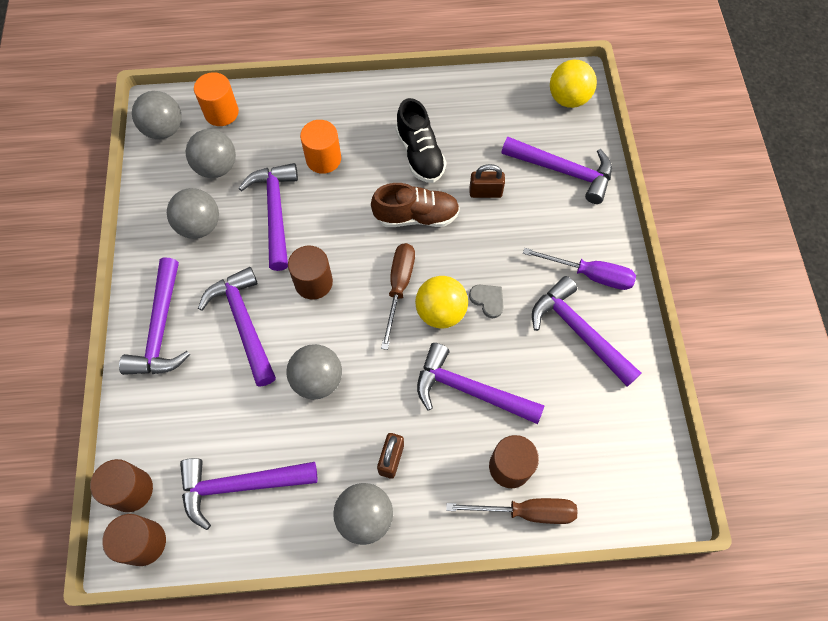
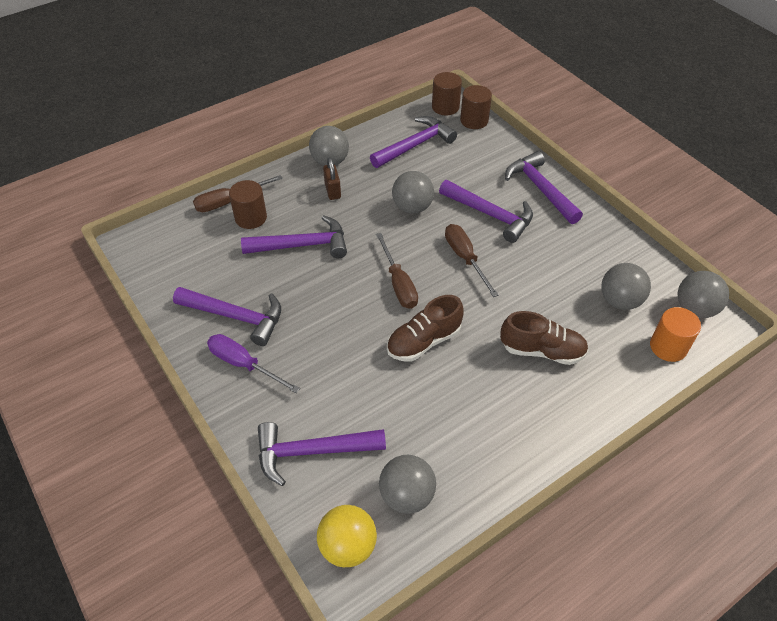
camera: 150 degrees right, 15 degrees down
(199, 226) = (584, 255): grey ball -> grey ball (407, 495)
(275, 212) = (539, 291): purple hammer -> none
(313, 282) = (465, 258): brown cylinder -> brown screwdriver
(323, 159) = (542, 351): orange cylinder -> brown shoe
(420, 154) = (461, 398): black shoe -> none
(440, 312) = (354, 282): yellow ball -> none
(485, 192) = (376, 392): brown padlock -> none
(488, 300) = (322, 306): grey heart -> none
(590, 275) = (244, 364): purple screwdriver -> purple screwdriver turned 45 degrees clockwise

